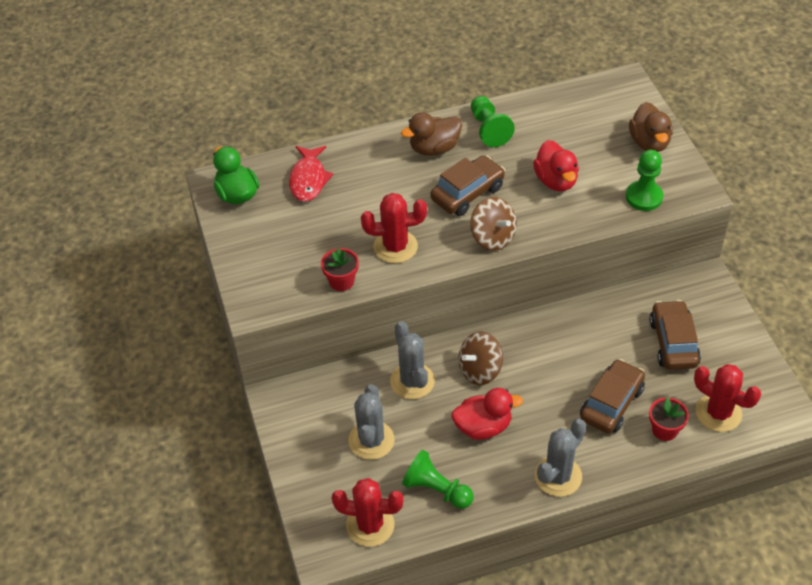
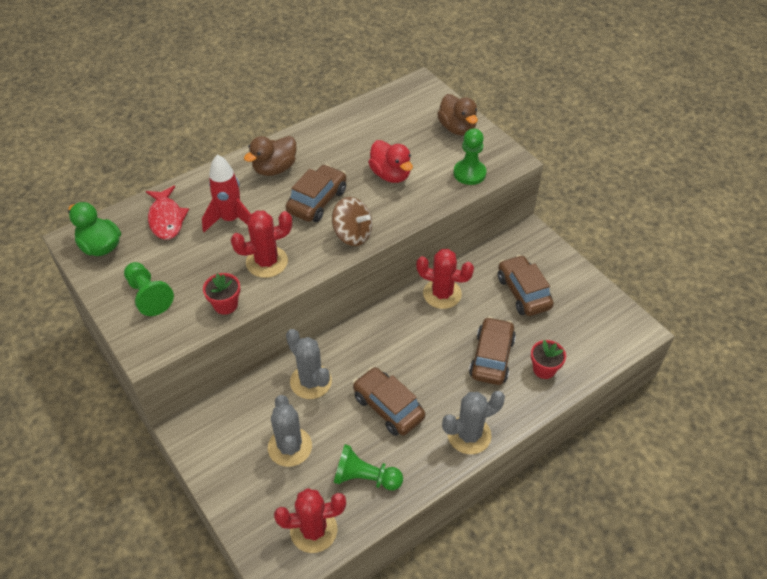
camera: 20 degrees left, 0 degrees up
(372, 194) = (231, 220): none -> red rocket
(480, 370) = (368, 356): brown spinning top -> none
(483, 427) = (388, 407): red duck -> brown car
(489, 129) = (318, 143): green pawn -> green pawn (148, 296)
(558, 476) = (469, 435): grey cactus -> grey cactus turned 45 degrees clockwise
(718, 413) = (582, 343): red cactus -> red cactus (442, 294)

